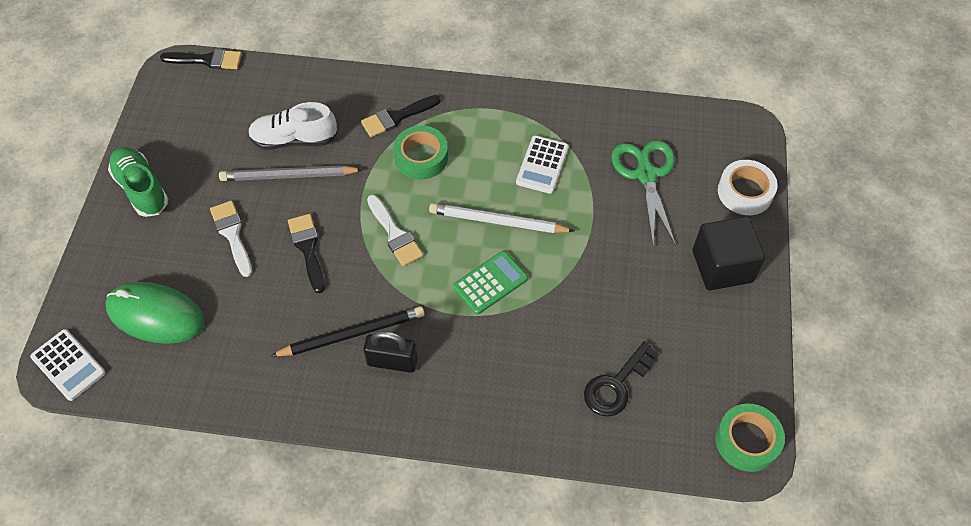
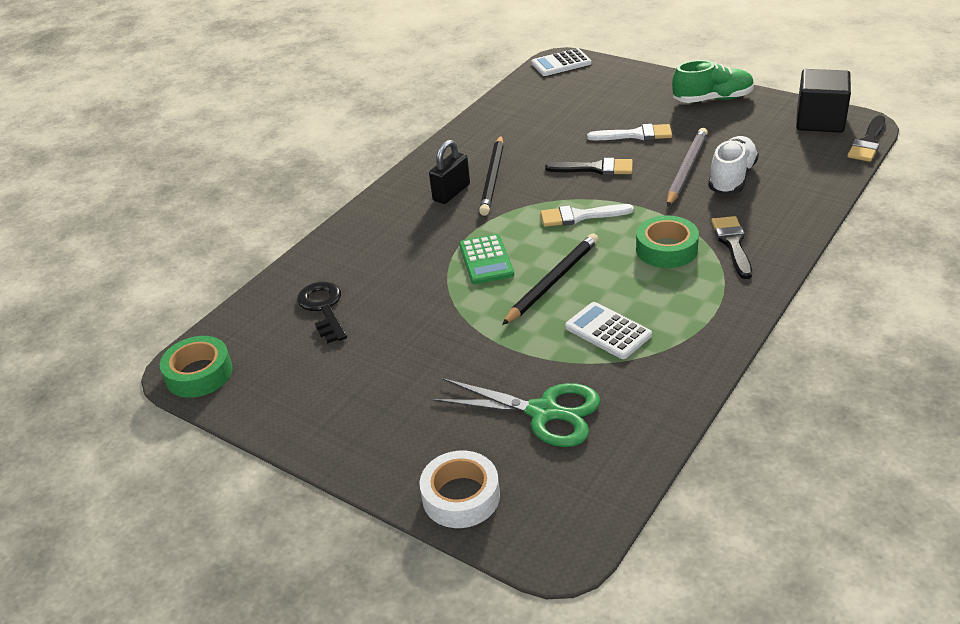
camera: 120 degrees right, 20 degrees down
(156, 315) = (579, 97): green mouse -> none
(498, 222) = (552, 281): white pencil -> black pencil
(722, 266) = (380, 431): black cube -> black cube (820, 121)

